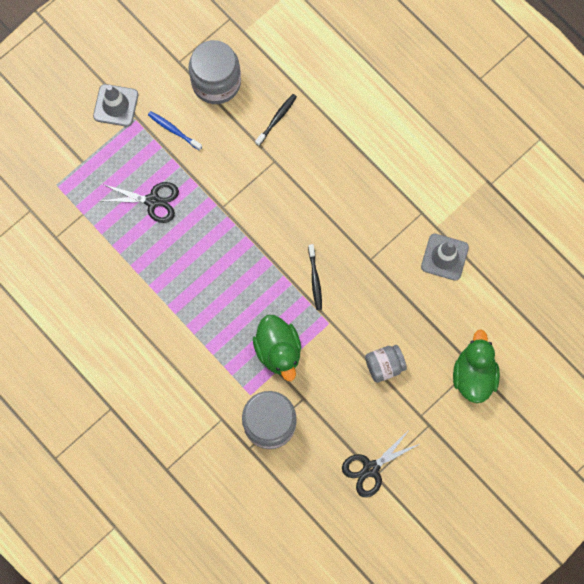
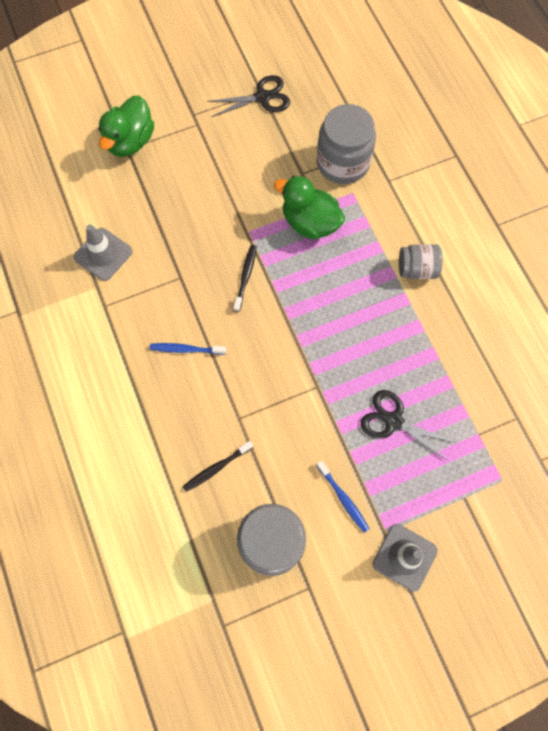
camera: 160 degrees left, 5 degrees down
(278, 350) = (310, 222): green duck -> green duck turned 60 degrees counterclockwise
(338, 200) = (186, 349): none -> blue toothbrush
(384, 365) = (211, 176): grey jar -> grey jar (417, 269)

